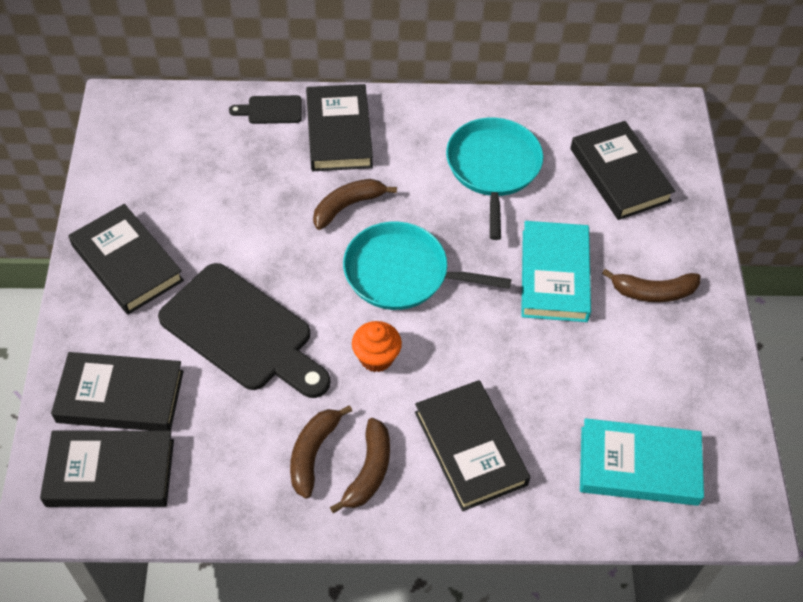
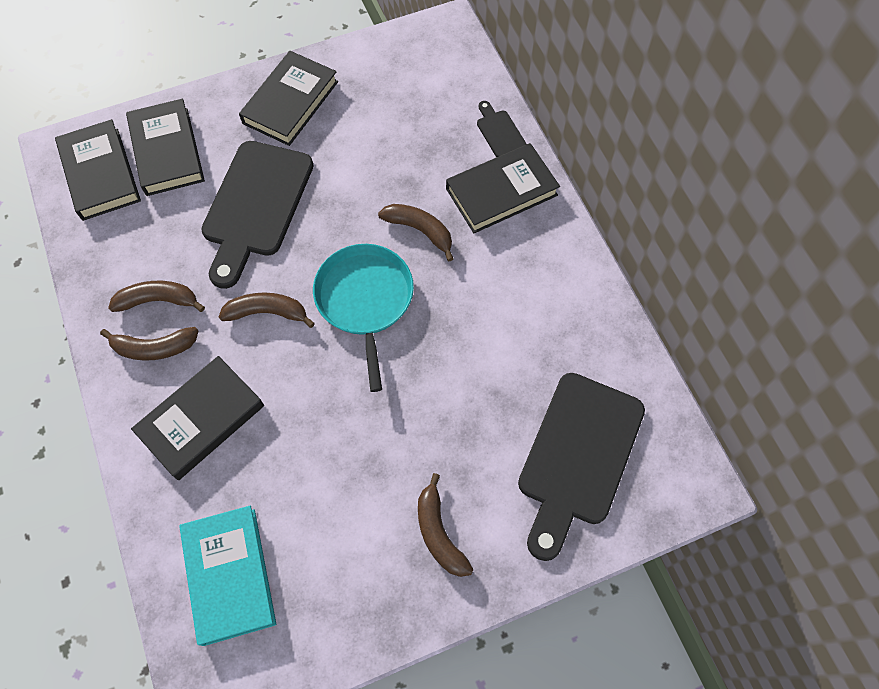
camera: 70 degrees right, 10 degrees up
(376, 357) = (267, 312): orange cupcake -> brown banana
(493, 168) = (525, 334): turquoise pan -> none
(554, 275) = (419, 431): turquoise book -> none
(619, 175) = (578, 456): black book -> black cutting board

